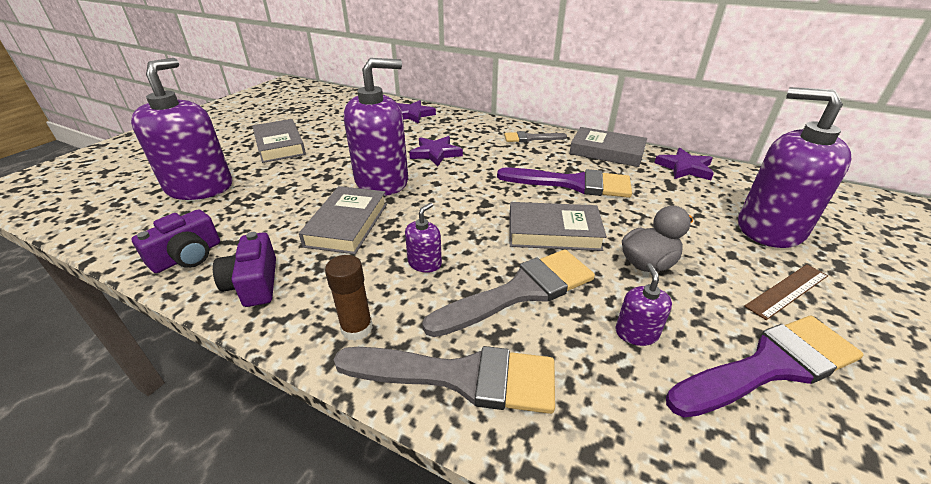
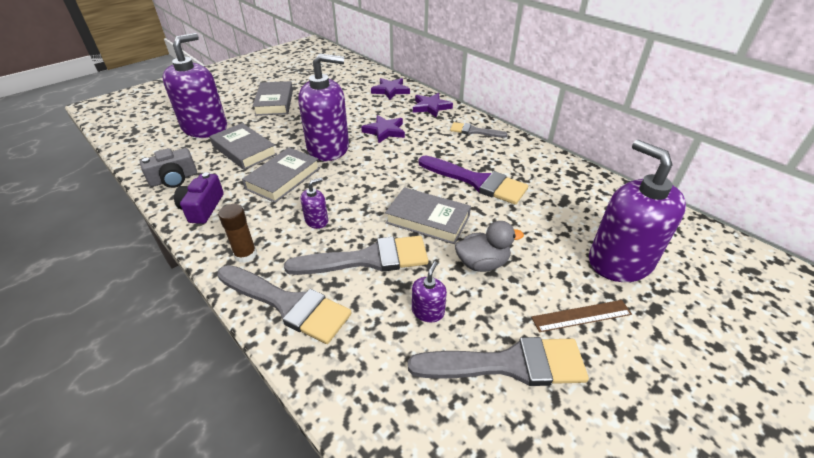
camera: 20 degrees right, 5 degrees up
(187, 256) = (174, 179): purple camera -> grey camera
(607, 152) = (532, 157): grey book -> grey book (244, 150)
(684, 168) = (593, 187): purple star -> purple star (431, 107)
(769, 366) = (508, 364): purple brush -> grey brush

